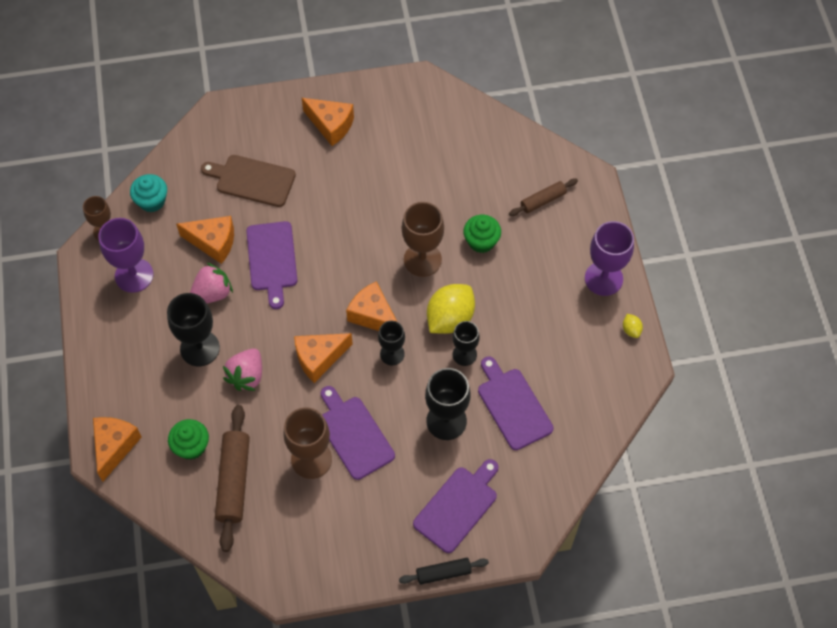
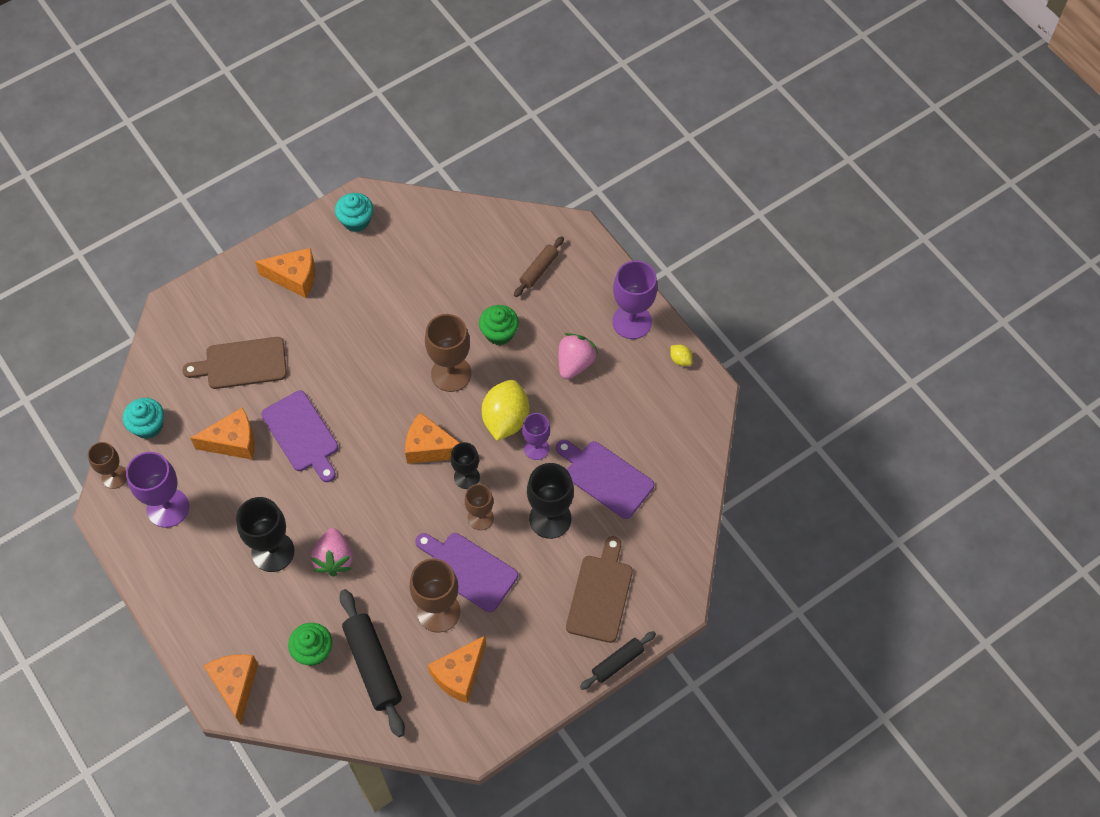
camera: 25 degrees left, 0 degrees up
(212, 293) = (258, 493): pink strawberry -> pink strawberry (575, 363)
(234, 481) = (373, 666): brown rolling pin -> black rolling pin
(319, 358) = (397, 511): orange cheese -> orange cheese (459, 675)
(386, 394) = (480, 518): none -> brown goblet
(406, 97) = (356, 221): none -> turquoise cupcake
(457, 506) = (600, 594): purple cutting board -> brown cutting board
(464, 354) = (536, 448): black goblet -> purple goblet

